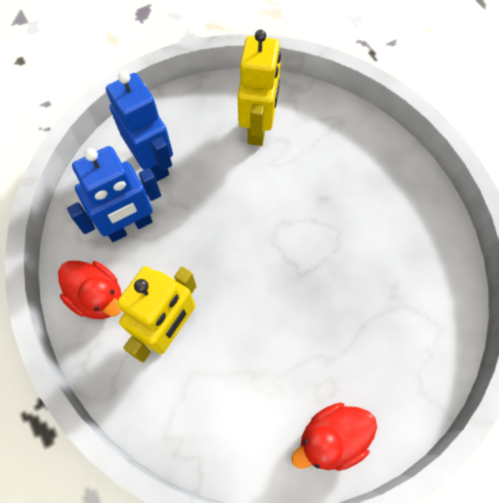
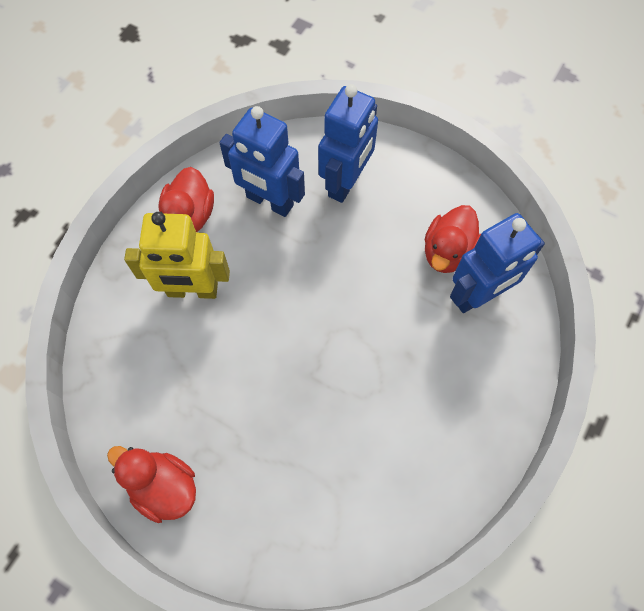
camera: 60 degrees right, 0 degrees up
(258, 128) = (447, 252): yellow robot -> red duck
(304, 129) = (478, 295): none -> blue robot

